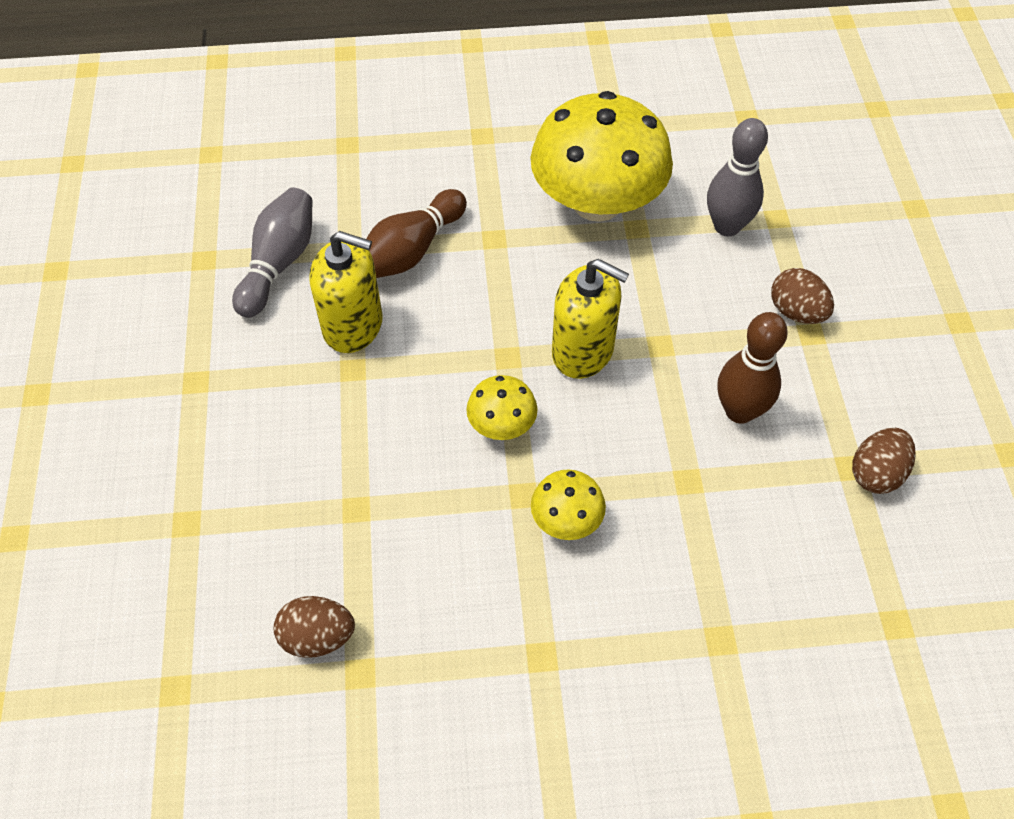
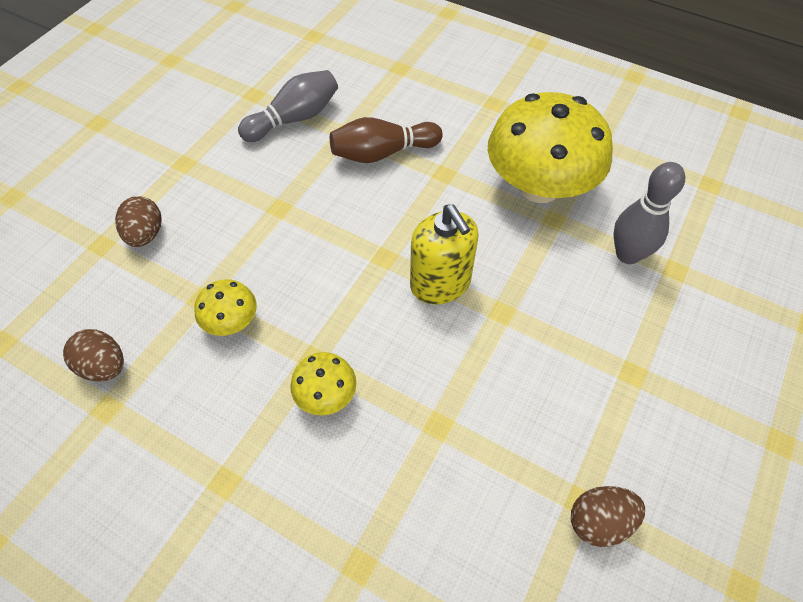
camera: 35 degrees right, 0 degrees up
(353, 325) = (304, 181): yellow soap dispenser -> none
(502, 424) = (340, 300): yellow mushroom -> yellow mushroom (231, 321)
(739, 411) = (523, 397): brown bowling pin -> none
(796, 312) = (634, 349): brown egg -> brown egg (145, 235)

